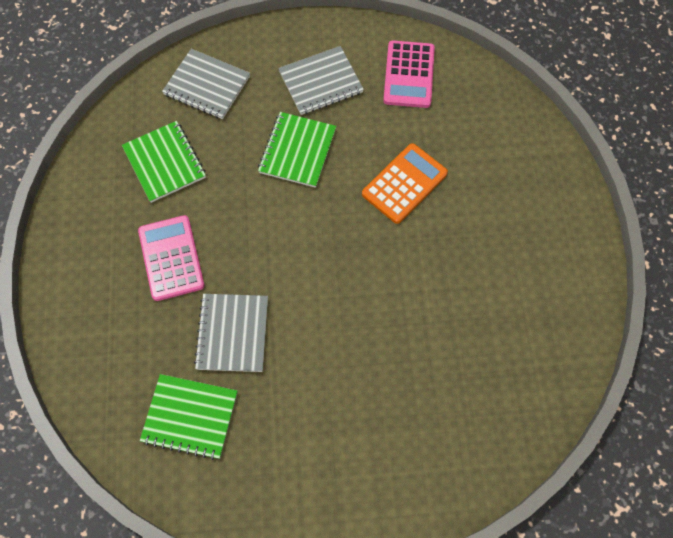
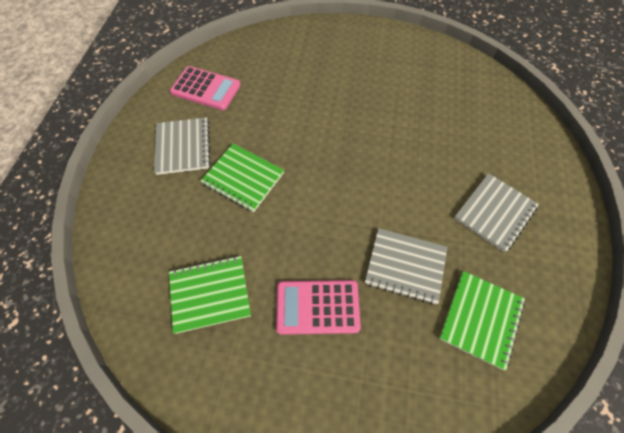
camera: 75 degrees left, 5 degrees down
(207, 85) = (140, 238): grey notebook -> grey notebook (494, 213)
(404, 184) = (301, 114): orange calculator -> none

